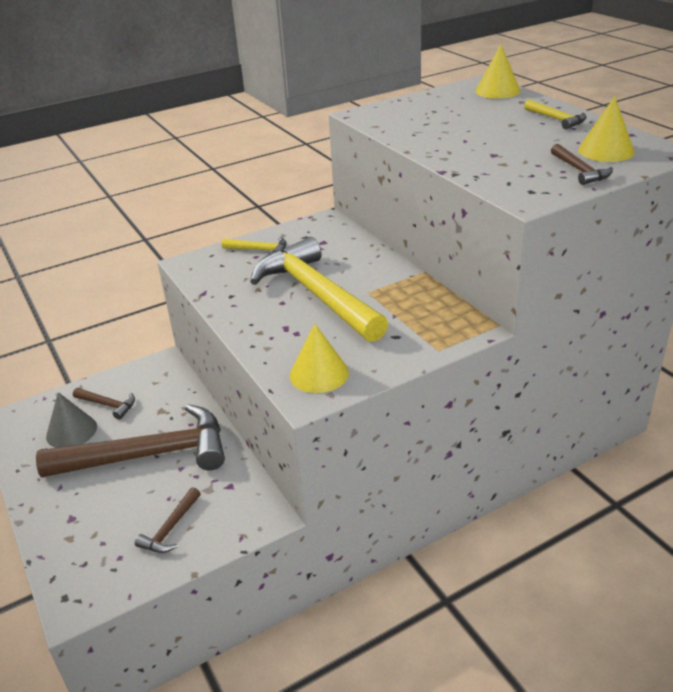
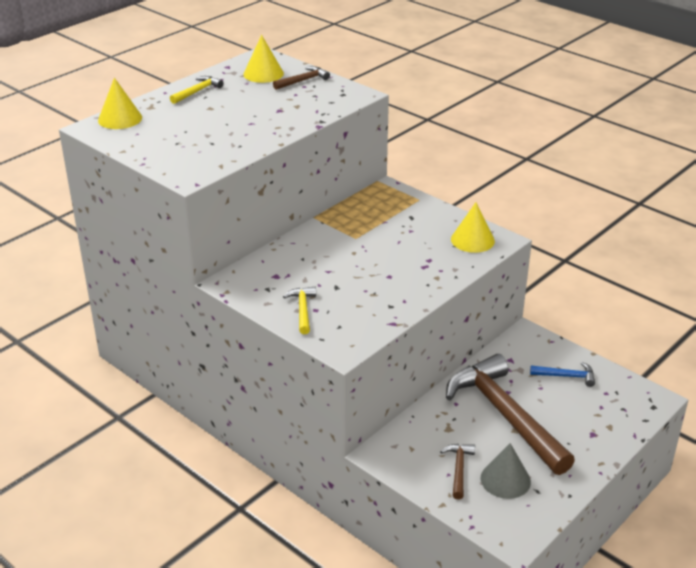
camera: 110 degrees left, 0 degrees up
(170, 528) = (566, 376): brown hammer -> blue hammer
(316, 294) = (370, 261): yellow hammer -> none

